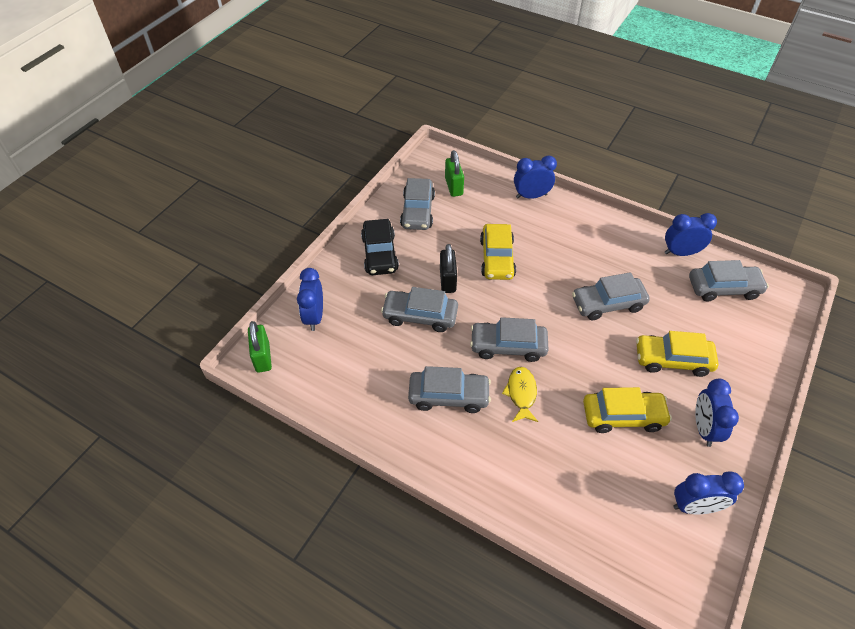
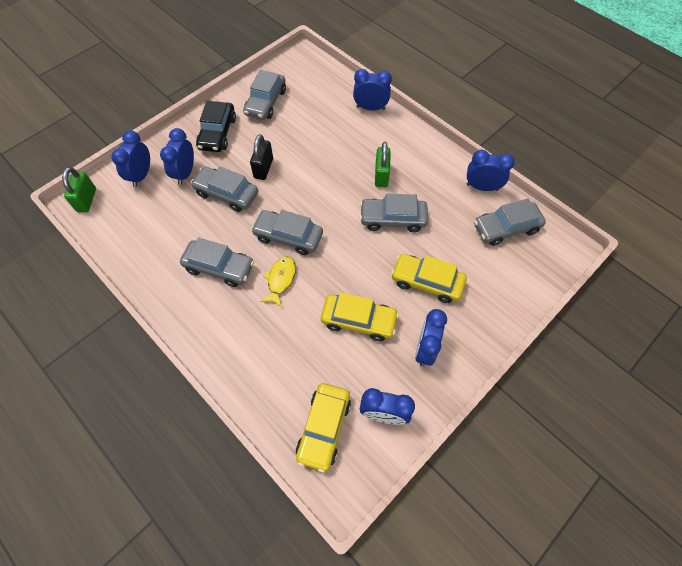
camera: 15 degrees right, 10 degrees up
(363, 304) = (185, 173): none -> blue clock
(453, 186) = (306, 86): green padlock -> green padlock (381, 175)
(497, 258) = (314, 158): yellow car -> yellow car (324, 428)
(723, 288) = (506, 228): grey car -> grey car turned 150 degrees clockwise

